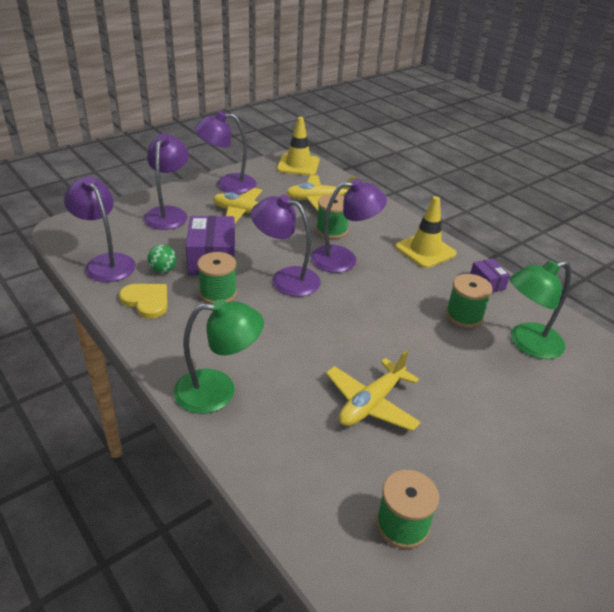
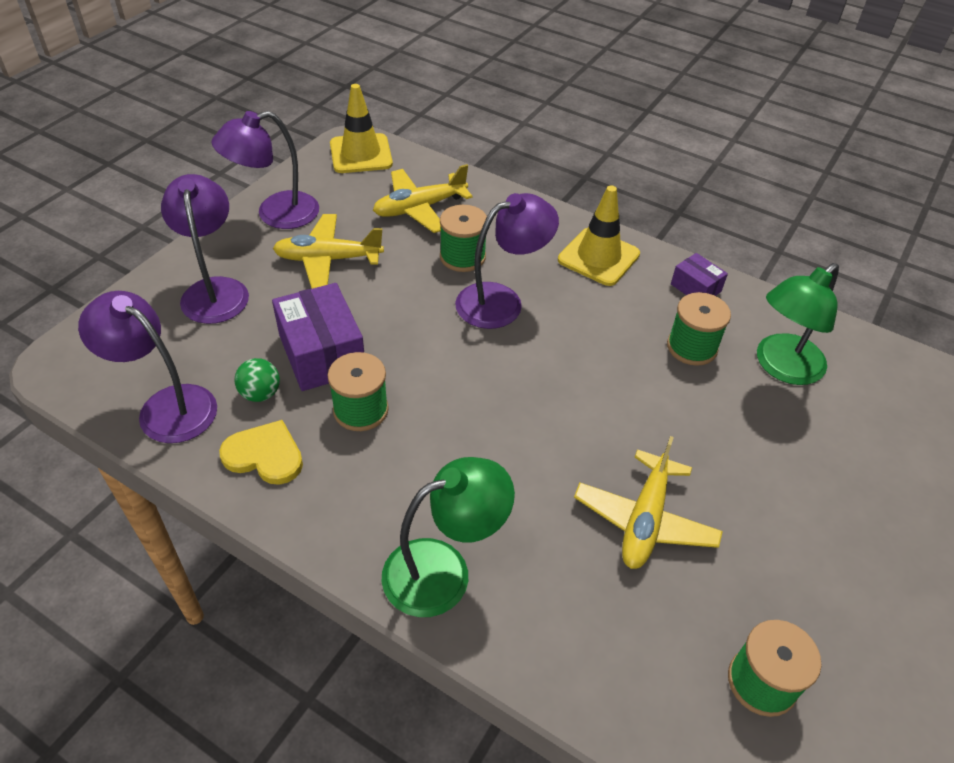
camera: 20 degrees left, 10 degrees up
(286, 279) = (441, 357): purple lamp -> none

